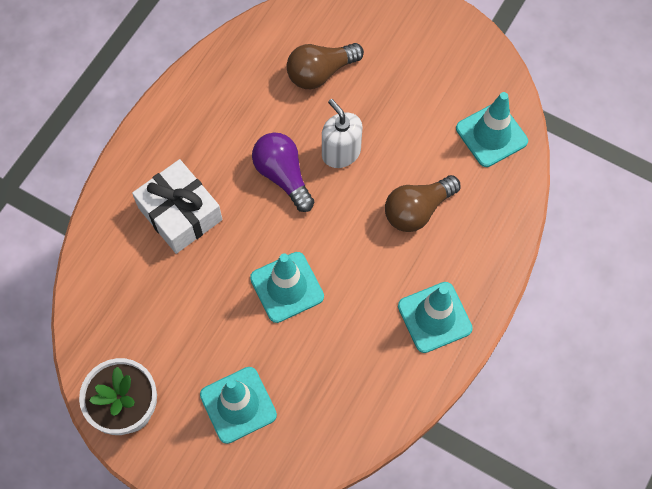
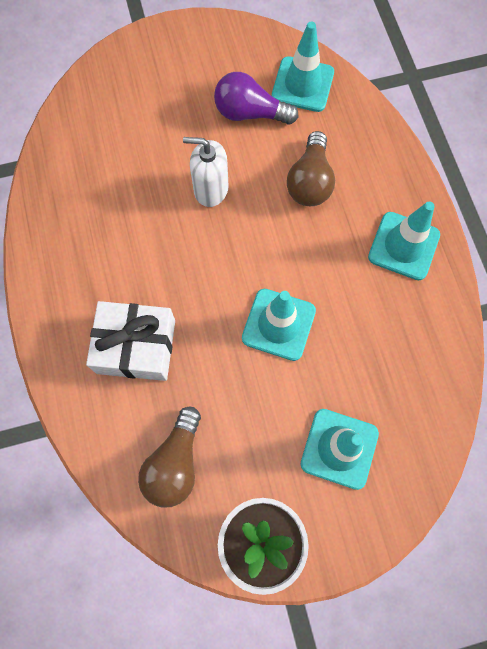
camera: 45 degrees left, 5 degrees up
(283, 176) = (186, 244): purple light bulb -> purple light bulb (250, 113)
(320, 73) = (132, 144): brown light bulb -> brown light bulb (175, 463)

